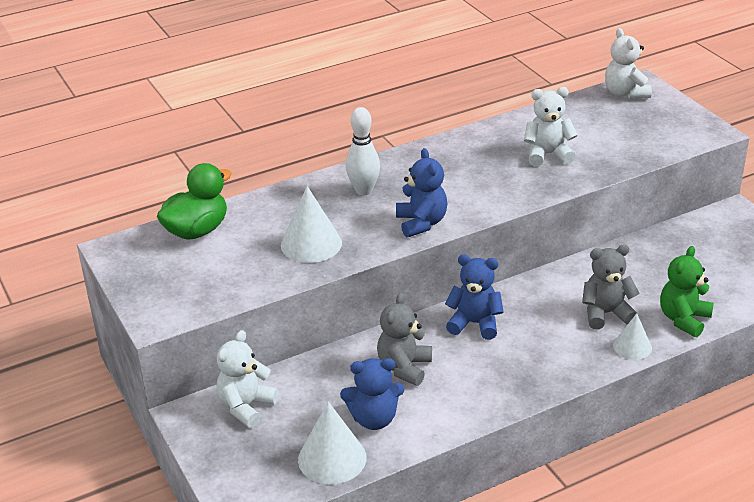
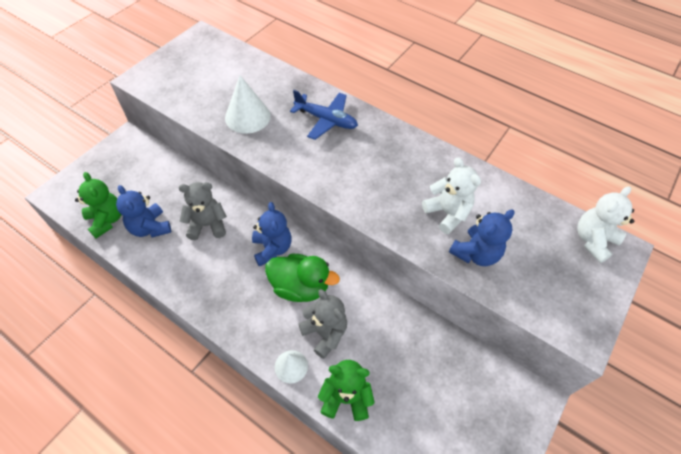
camera: 60 degrees right, 20 degrees up
(197, 231) = (236, 60): green duck -> green duck (300, 287)
(246, 406) = (142, 161): white teddy bear -> none
(332, 458) = (107, 220): white cone -> green teddy bear
(363, 190) = (326, 120): white bowling pin -> blue plane
(421, 223) = (302, 165): blue teddy bear -> blue teddy bear (475, 253)

